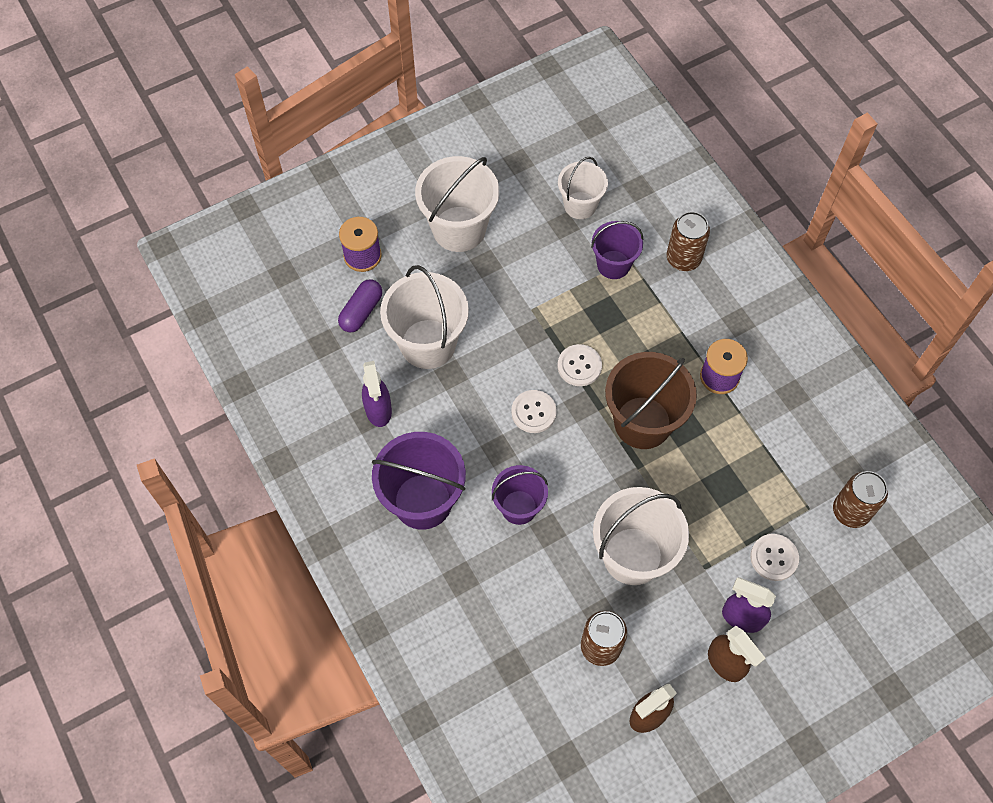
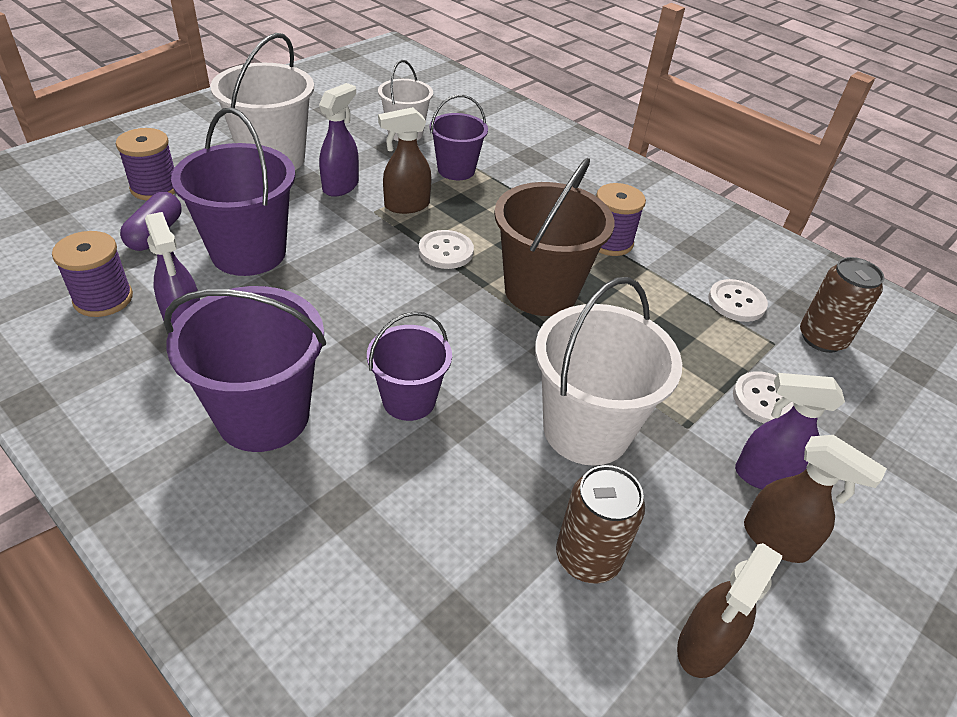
camera: 20 degrees left, 20 degrees down
(324, 376) = (103, 299): none -> purple spool
(428, 344) = (248, 253): white bucket -> purple bucket
(510, 273) = (341, 186): none -> purple spray bottle
(533, 412) = (401, 299): white button -> white button (736, 302)
(559, 306) = (406, 206): none -> brown spray bottle
(683, 258) = (528, 160): brown can -> none

